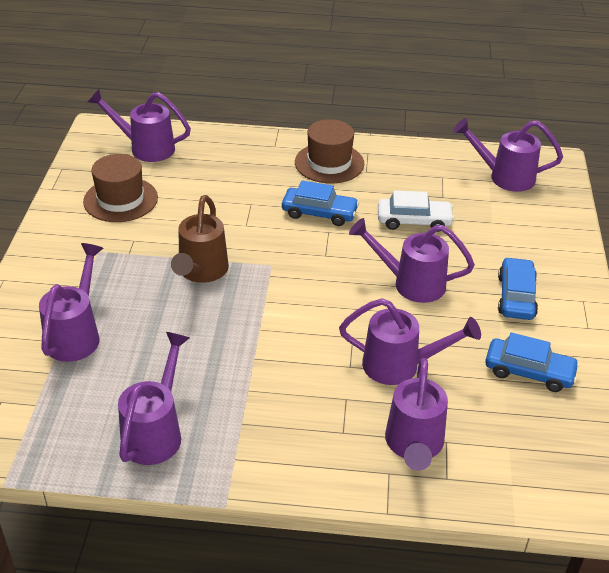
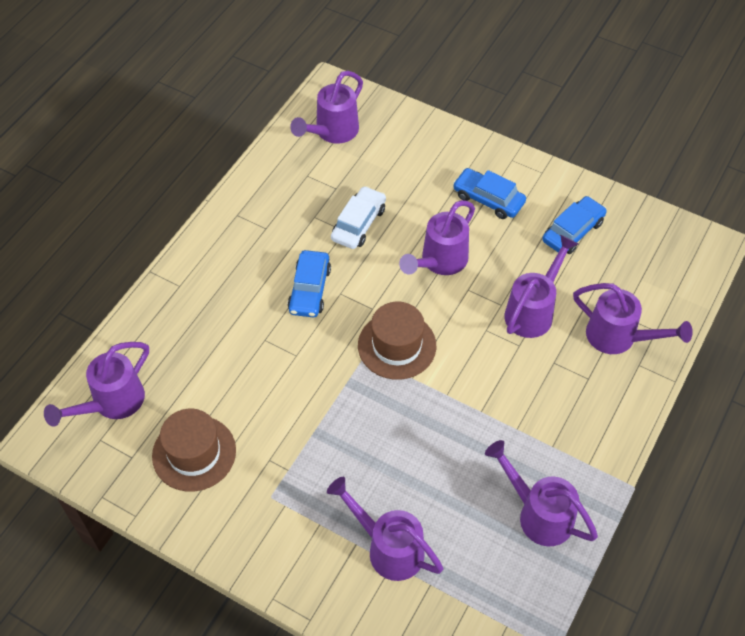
camera: 65 degrees left, 15 degrees up
(201, 272) = (347, 415): brown watering can -> none
(319, 213) = (309, 290): blue car -> blue car turned 150 degrees clockwise
(329, 163) = (235, 251): brown hat -> brown hat (397, 345)

